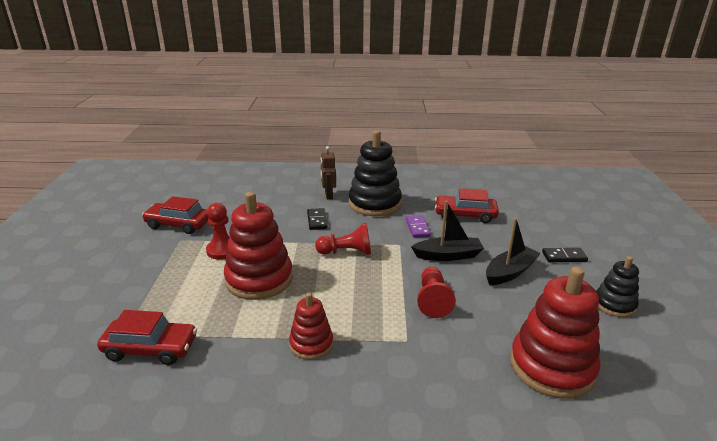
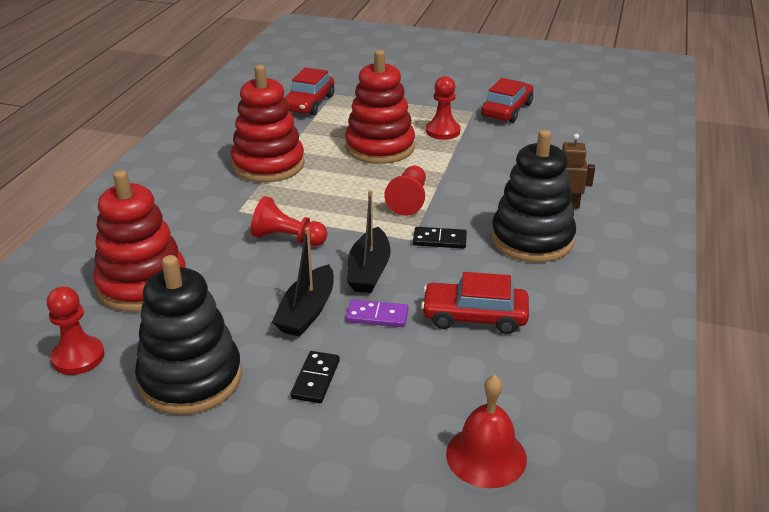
camera: 105 degrees right, 5 degrees up
(311, 344) = (268, 165): red stacking toy -> red stacking toy, size x1.80
(317, 220) = (493, 189): black domino -> black domino (439, 240)
(417, 228) = (449, 262): purple domino -> purple domino (377, 316)
(465, 215) = (474, 316): red car -> red car turned 105 degrees counterclockwise
(510, 272) = (307, 311): black boat -> black boat turned 45 degrees clockwise
(561, 204) = (486, 456): none -> red bell
(614, 304) = (190, 379): black stacking toy -> black stacking toy, size x1.80
(658, 370) = (78, 357): none -> red pawn

